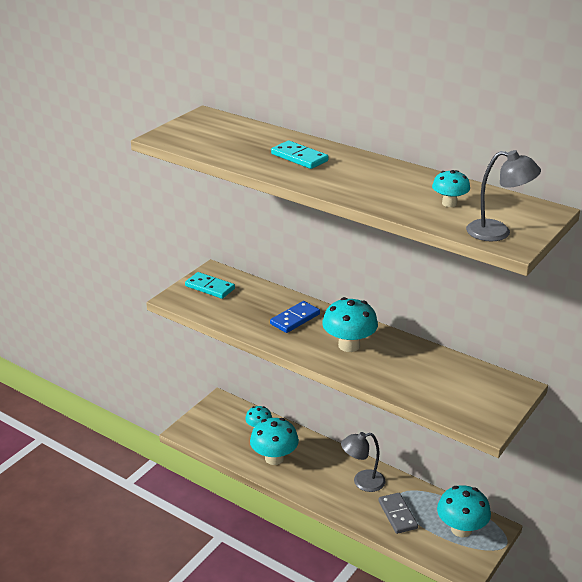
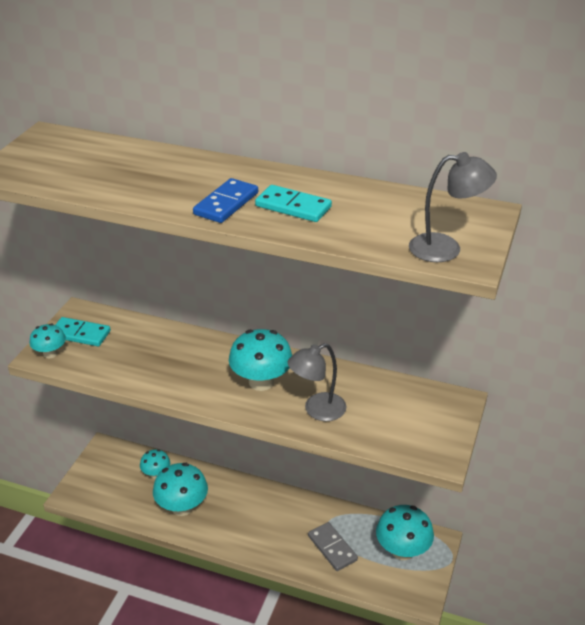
camera: 15 degrees left, 5 degrees up
(295, 319) = (191, 358): blue domino -> blue domino (226, 203)
(299, 157) = (180, 178): turquoise domino -> turquoise domino (293, 206)
(362, 482) = (285, 516): grey lamp -> grey lamp (317, 410)
(449, 203) = (377, 217): turquoise mushroom -> turquoise mushroom (50, 353)

